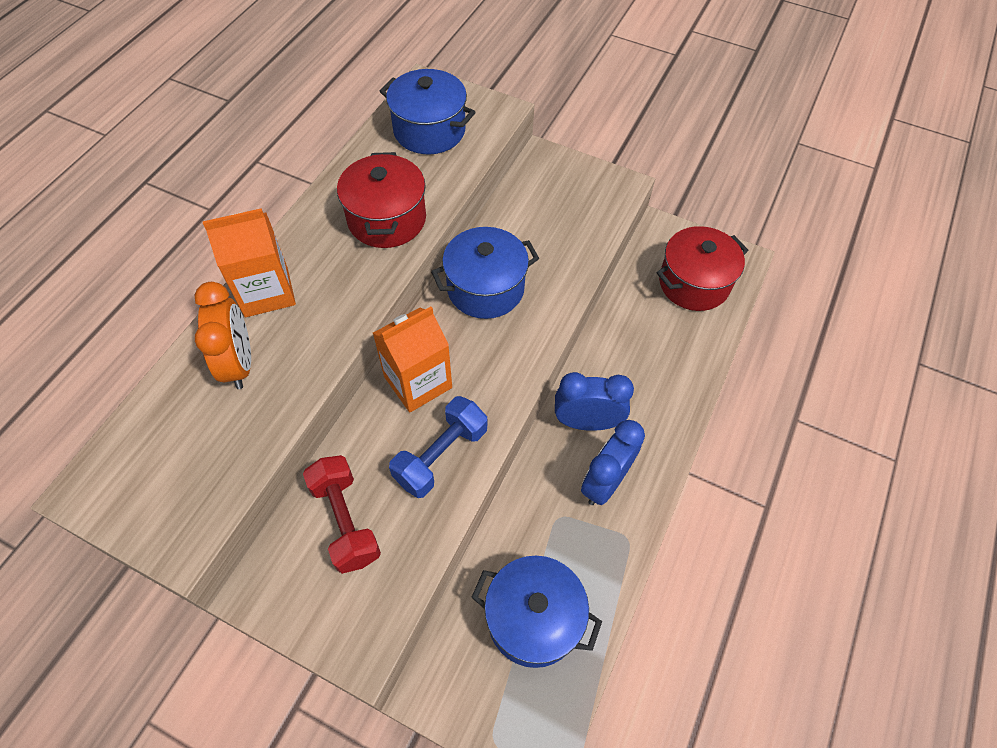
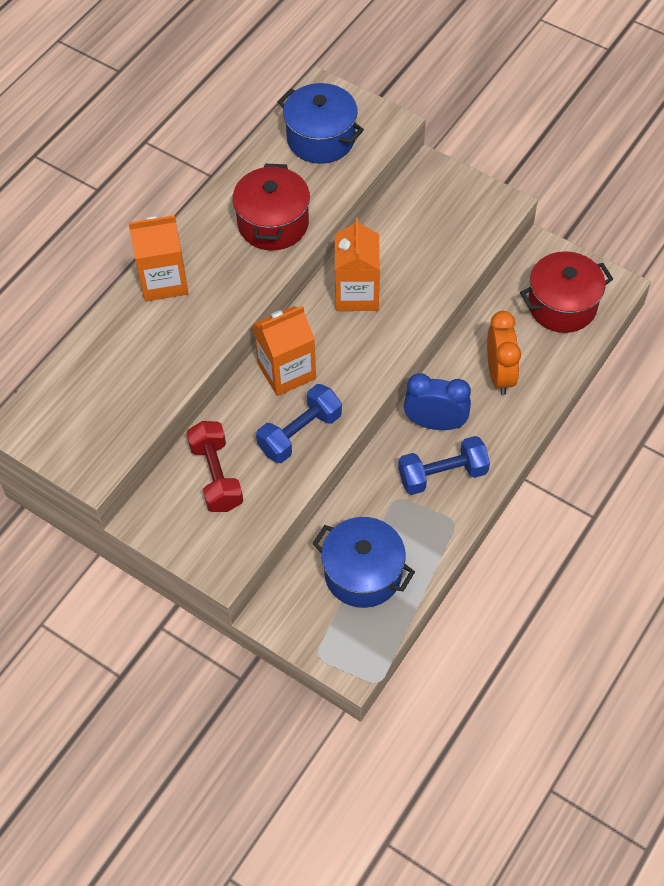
camera: 10 degrees right, 0 degrees up
(239, 363) = (139, 339): orange clock -> orange clock (499, 374)
(485, 288) = (357, 294): blue pot -> orange carton
(605, 482) = (442, 475): blue clock -> blue dumbbell

